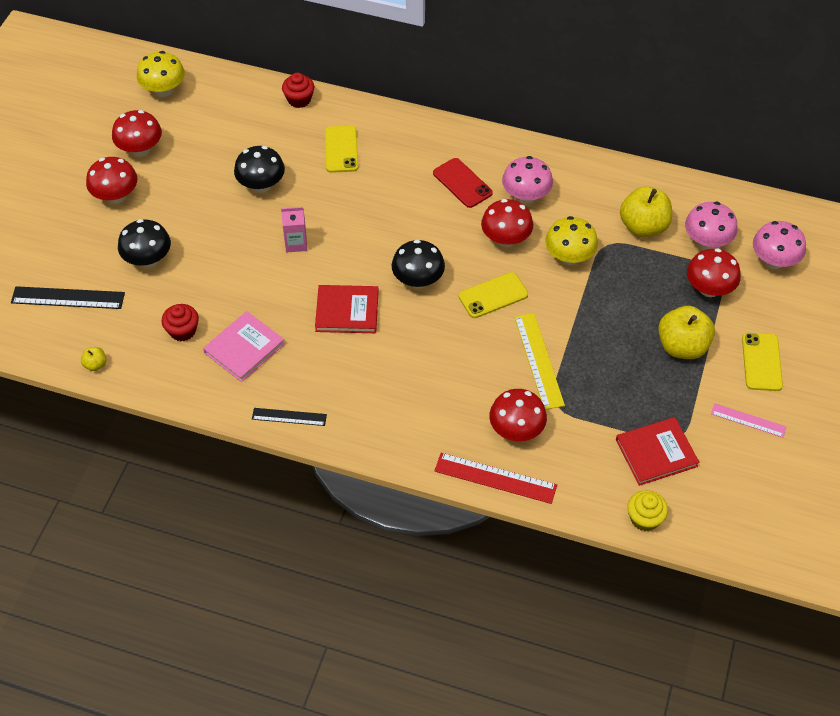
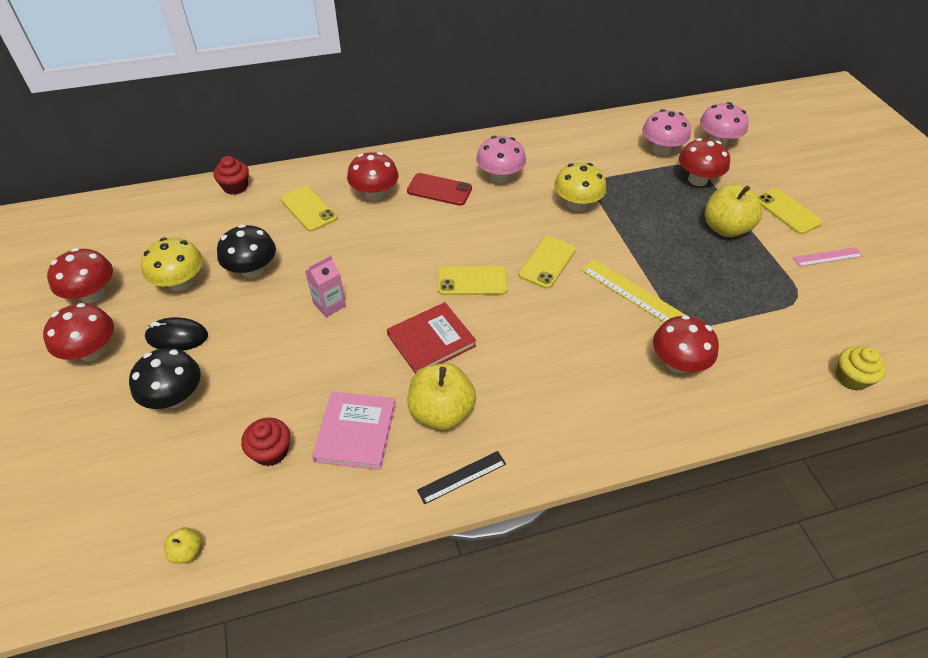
camera: 35 degrees left, 5 degrees down
(68, 298) = (98, 491): black ruler -> none
(164, 90) = (84, 232): yellow mushroom -> yellow mushroom (181, 283)
(176, 214) = (177, 337): none -> black mouse
(418, 280) = (472, 281): black mushroom -> yellow phone
(495, 478) = (705, 417): red ruler -> none
(506, 239) = (515, 214): red mushroom -> red mushroom (374, 194)
(643, 226) = (608, 160): yellow apple -> yellow apple (441, 412)
(656, 453) = (798, 318): red book -> none

